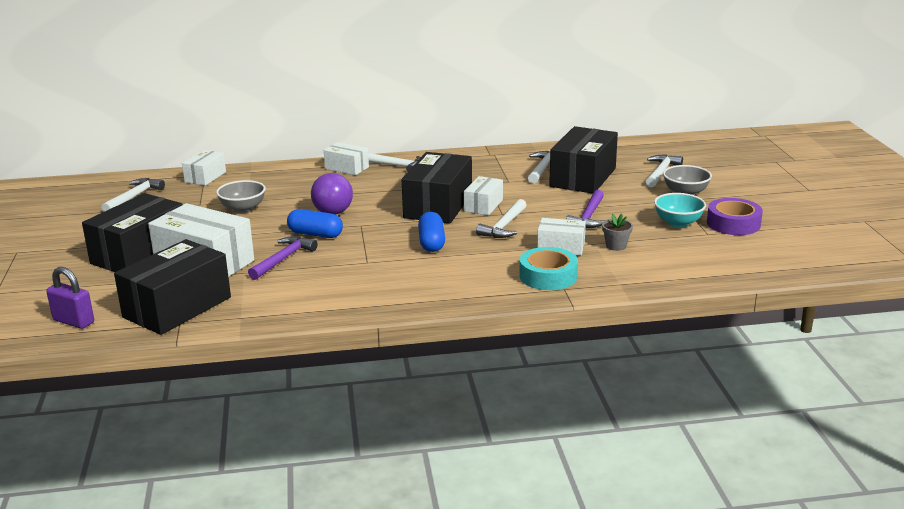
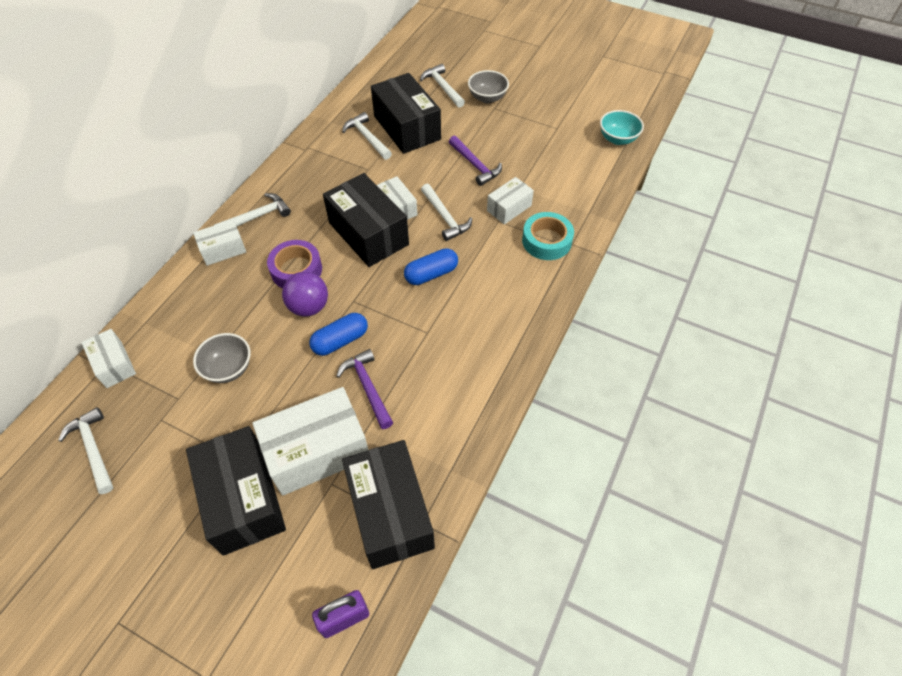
camera: 55 degrees left, 30 degrees up
(431, 242) = (431, 274): blue capsule -> blue capsule turned 60 degrees counterclockwise
(616, 246) = (533, 180): grey flower pot -> none
(678, 223) = (528, 130): turquoise bowl -> turquoise bowl (617, 139)
(733, 223) = (554, 108): purple tape -> purple tape (296, 270)

